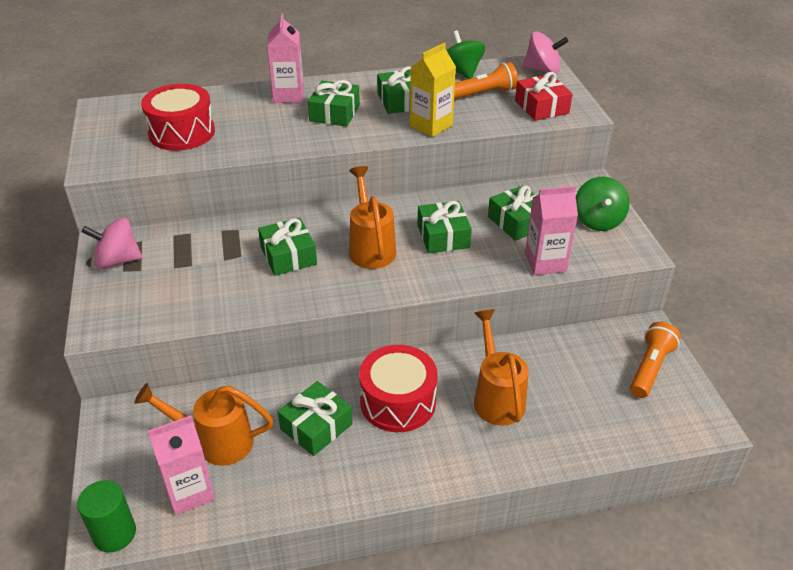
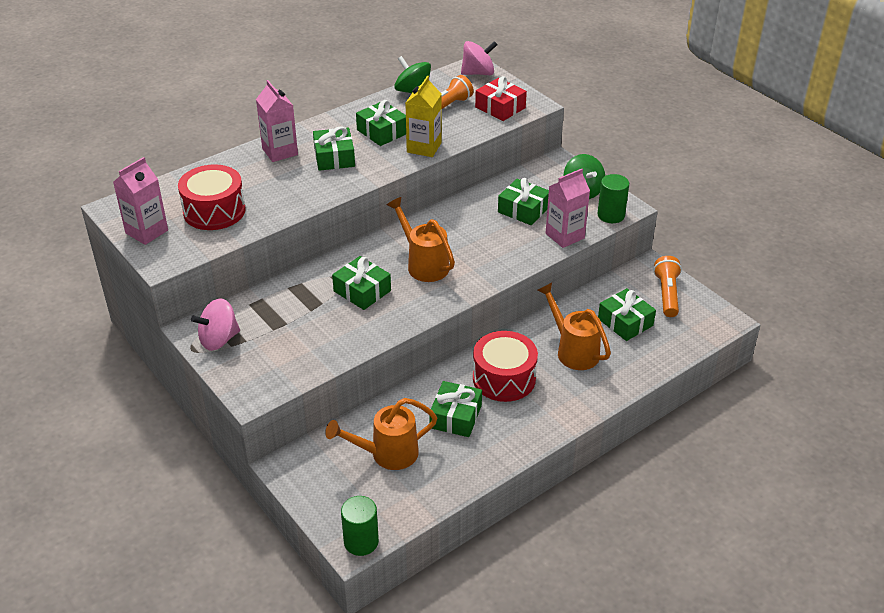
camera: 25 degrees left, 0 degrees up
(189, 492) = (395, 494): pink carton -> pink carton (147, 232)
(443, 236) = (474, 238): green gift -> green gift (625, 322)
(614, 255) = (611, 215): none -> green cylinder

